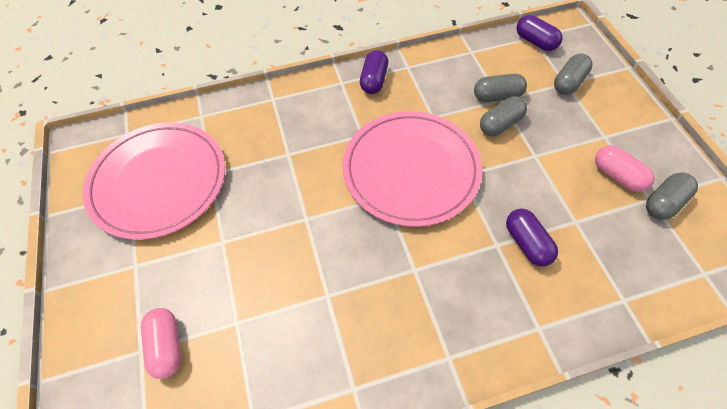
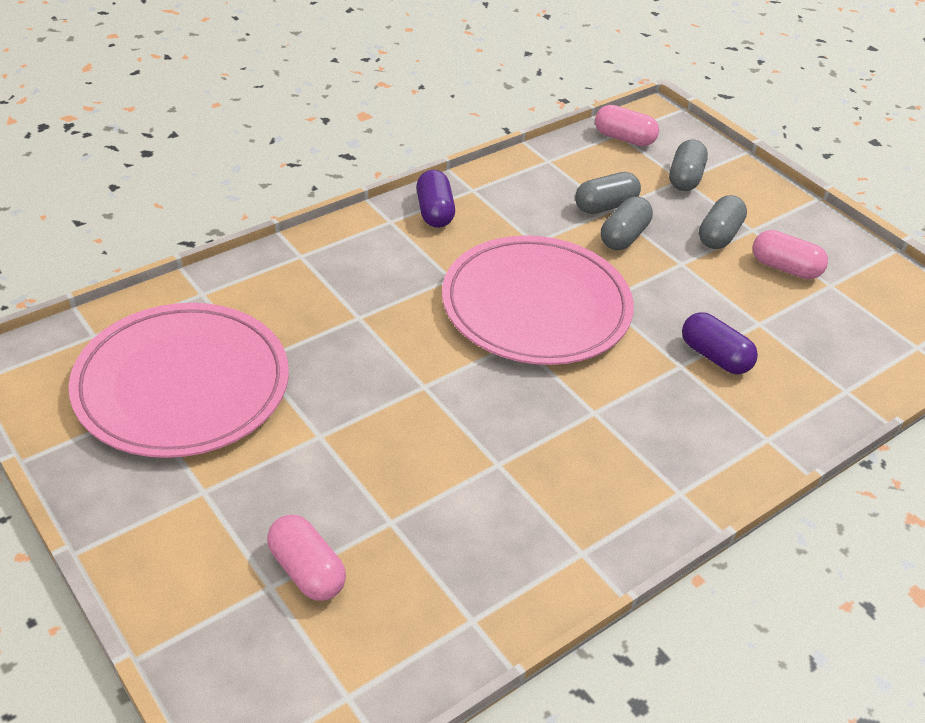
camera: 25 degrees left, 15 degrees down
(535, 42) = (624, 138): purple capsule -> pink capsule
(664, 203) = (846, 286): grey capsule -> grey capsule (719, 235)

